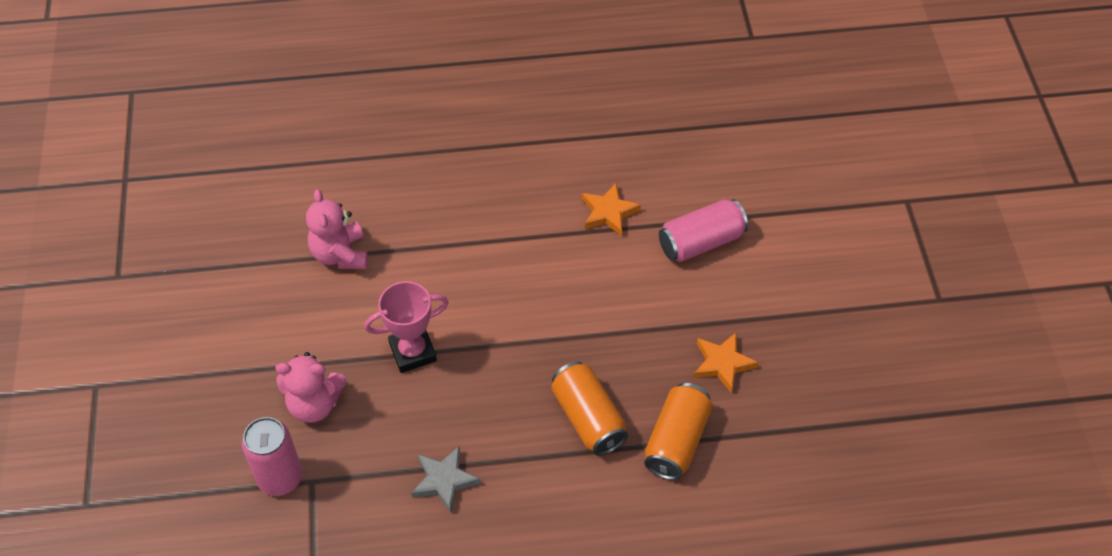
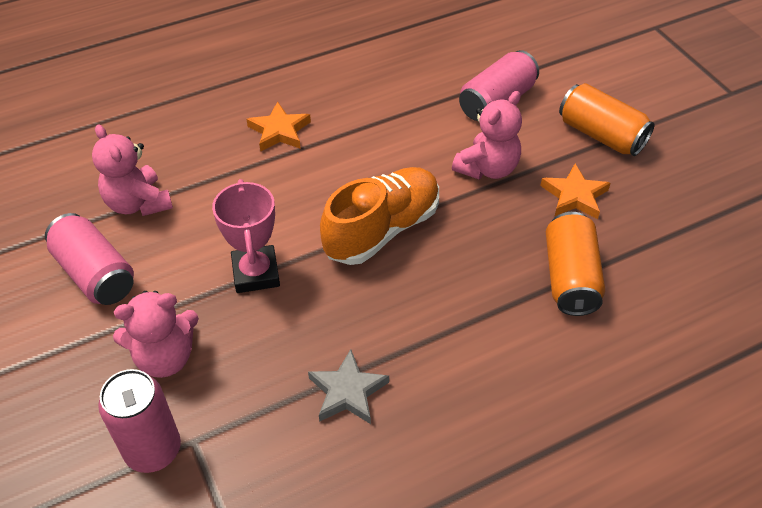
camera: 20 degrees left, 5 degrees down
(284, 312) = (95, 274): none -> pink can
(412, 352) = (256, 273): pink trophy -> pink trophy turned 60 degrees counterclockwise
(535, 344) = (382, 230): none -> orange shoe
(588, 418) = (471, 282): orange can -> orange can (601, 135)
(608, 212) = (397, 99): orange star -> orange star (279, 131)
(657, 311) = (487, 168): none -> pink teddy bear

